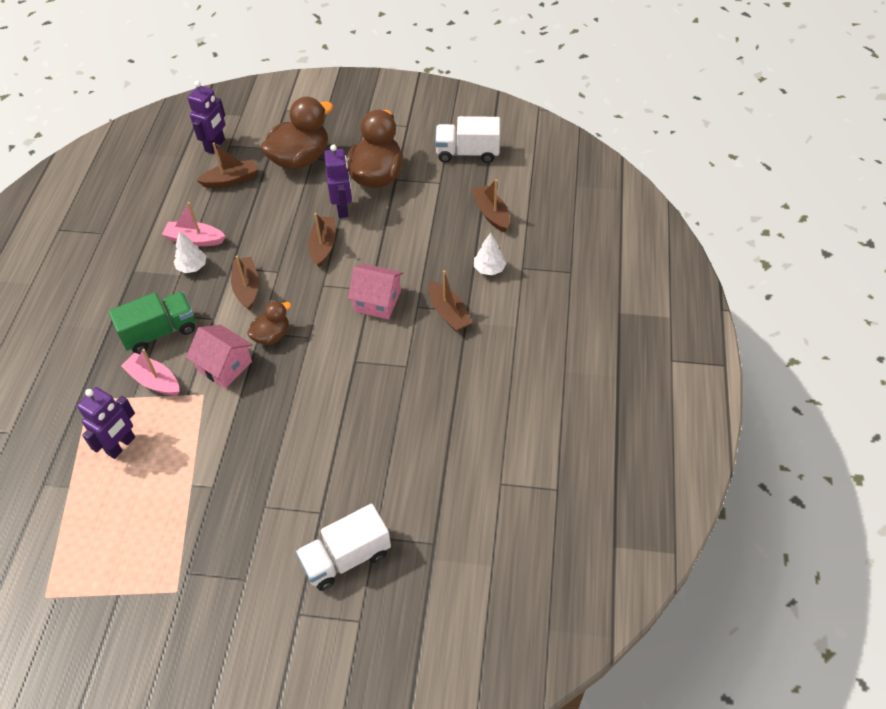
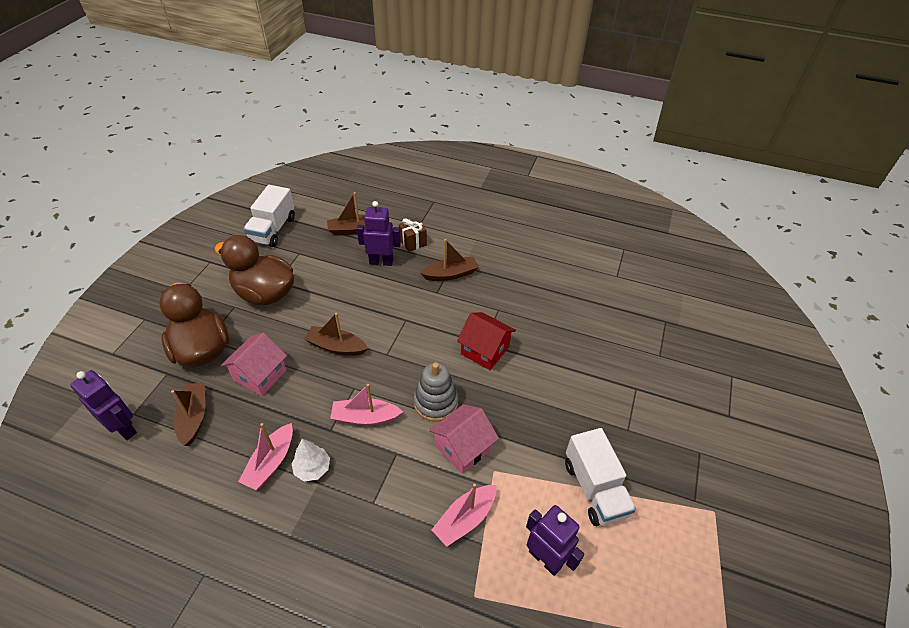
camera: 80 degrees left, 5 degrees down
(160, 332) = (398, 509): green truck -> none
(247, 288) = (365, 417): brown boat -> pink boat
(272, 335) = (436, 402): brown duck -> grey stacking toy
(343, 209) = (294, 325): purple robot -> purple robot (381, 262)
(345, 363) = (485, 350): none -> red house
(346, 558) = (678, 377): white truck -> white truck (595, 488)
(377, 301) = (421, 317): pink house -> pink house (260, 375)
(489, 269) = (413, 242): white tree -> brown gift

